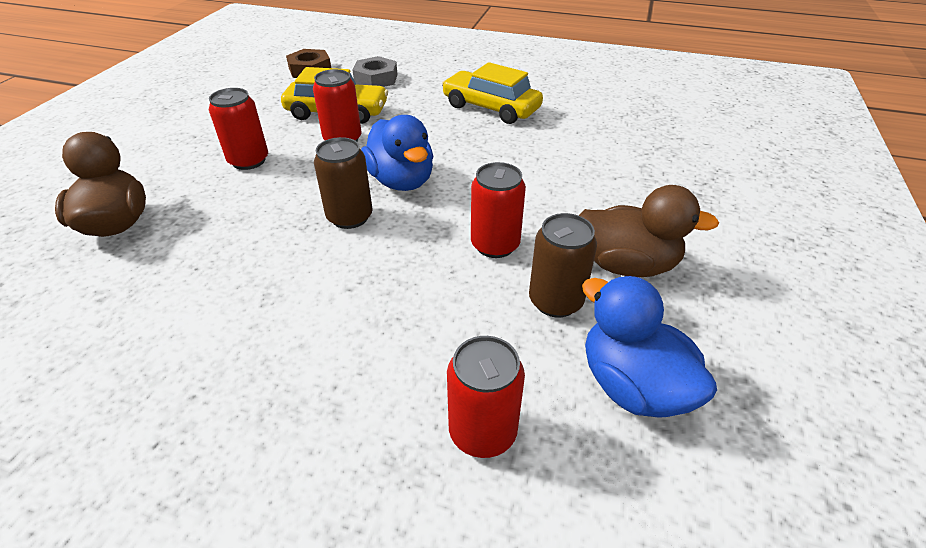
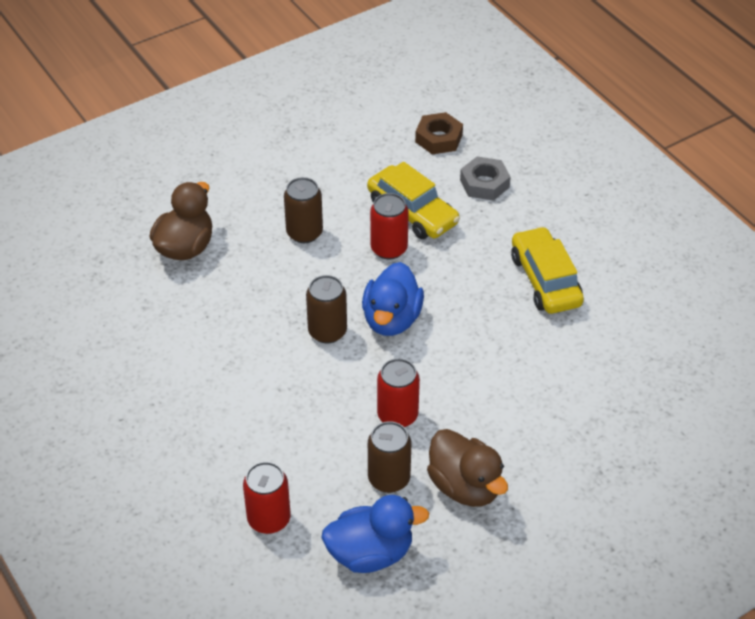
camera: 40 degrees right, 5 degrees up
(248, 161) = (304, 233): red can -> brown can
(632, 385) = (370, 553): blue duck -> blue duck turned 75 degrees clockwise

